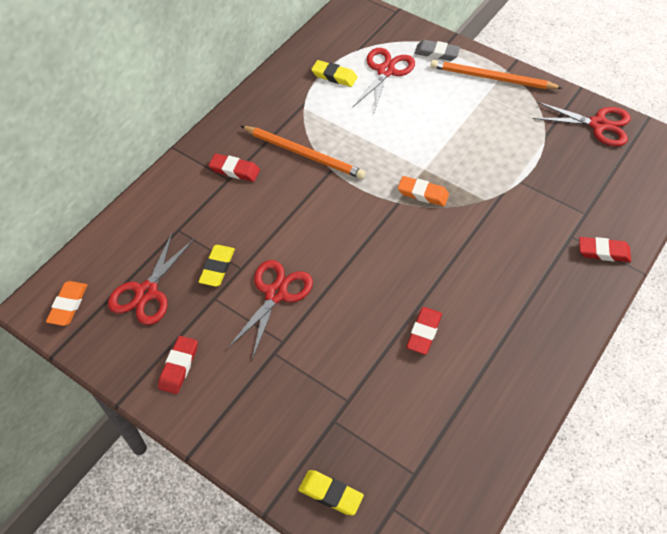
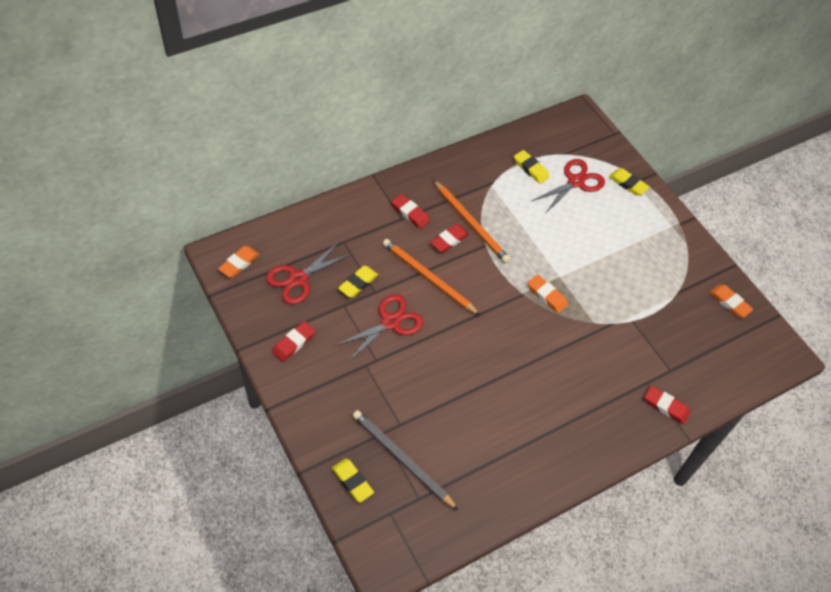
camera: 20 degrees right, 0 degrees up
(372, 440) = (402, 459): none -> grey pencil
(424, 332) = (485, 401): red eraser -> red eraser (449, 240)
(436, 53) = (628, 184): grey eraser -> yellow eraser
(491, 78) = (662, 224): orange pencil -> orange pencil (428, 278)
(598, 125) = (729, 303): red scissors -> orange eraser

